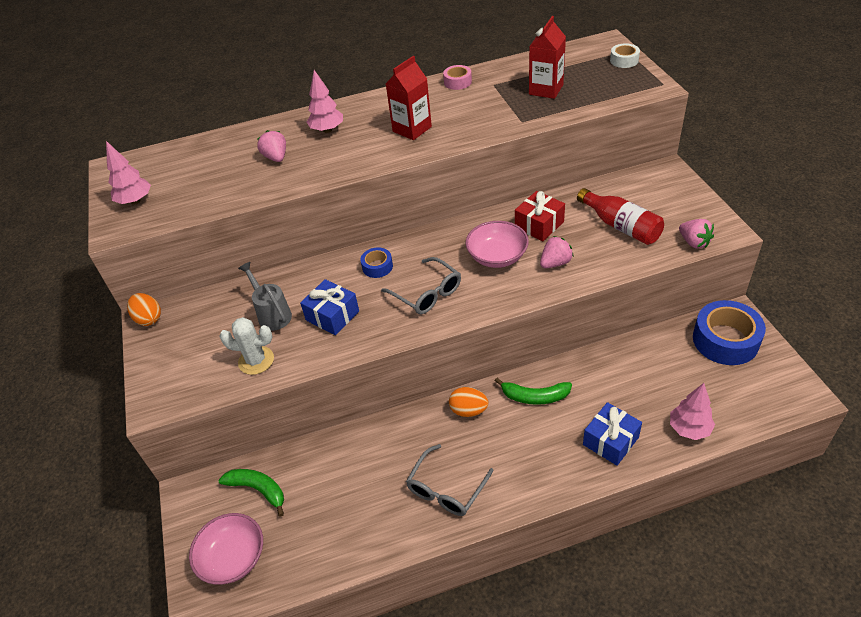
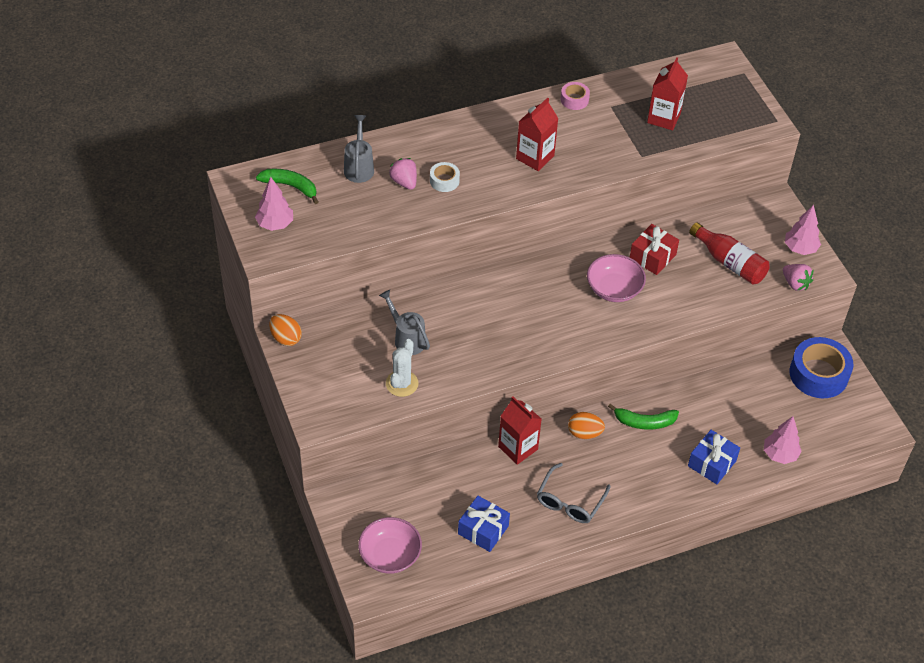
camera: 10 degrees left, 5 degrees up
(235, 148) = (359, 167): none -> grey watering can
(256, 360) = (402, 383): white cactus -> white cactus turned 75 degrees counterclockwise
(258, 489) = (400, 499): green banana -> green banana (290, 186)
(327, 130) = (449, 152): pink tree -> pink tree (800, 249)
(332, 315) = (465, 342): blue gift -> blue gift (483, 530)
(377, 267) = (500, 294): blue tape -> none
(395, 428) = (518, 448): none -> red carton
(427, 293) = (551, 324): grey glasses -> none
(555, 263) = (668, 298): pink strawberry -> none
(624, 60) = (740, 86): white tape -> white tape (444, 181)

